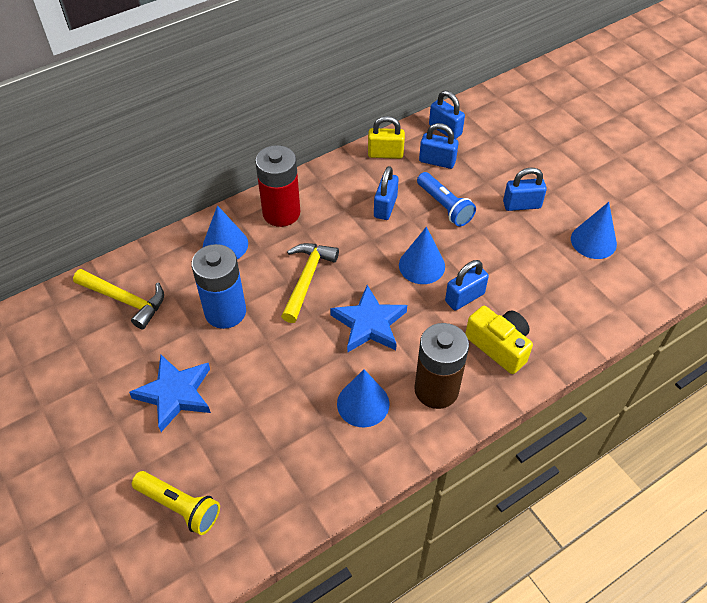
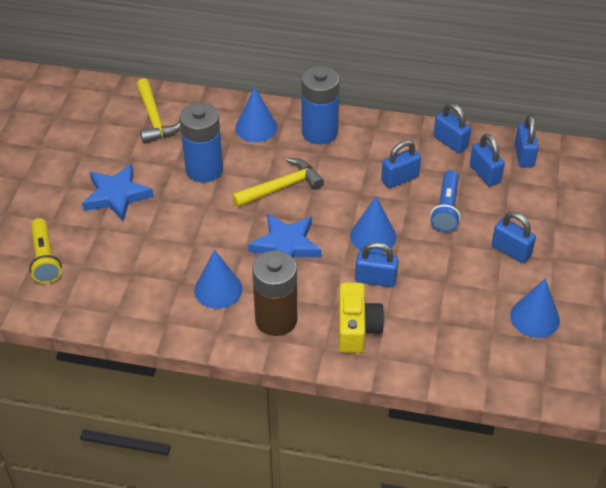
camera: 45 degrees right, 5 degrees down
(281, 213) = (319, 132): red battery -> blue battery
(385, 154) = (450, 142): yellow padlock -> blue padlock

